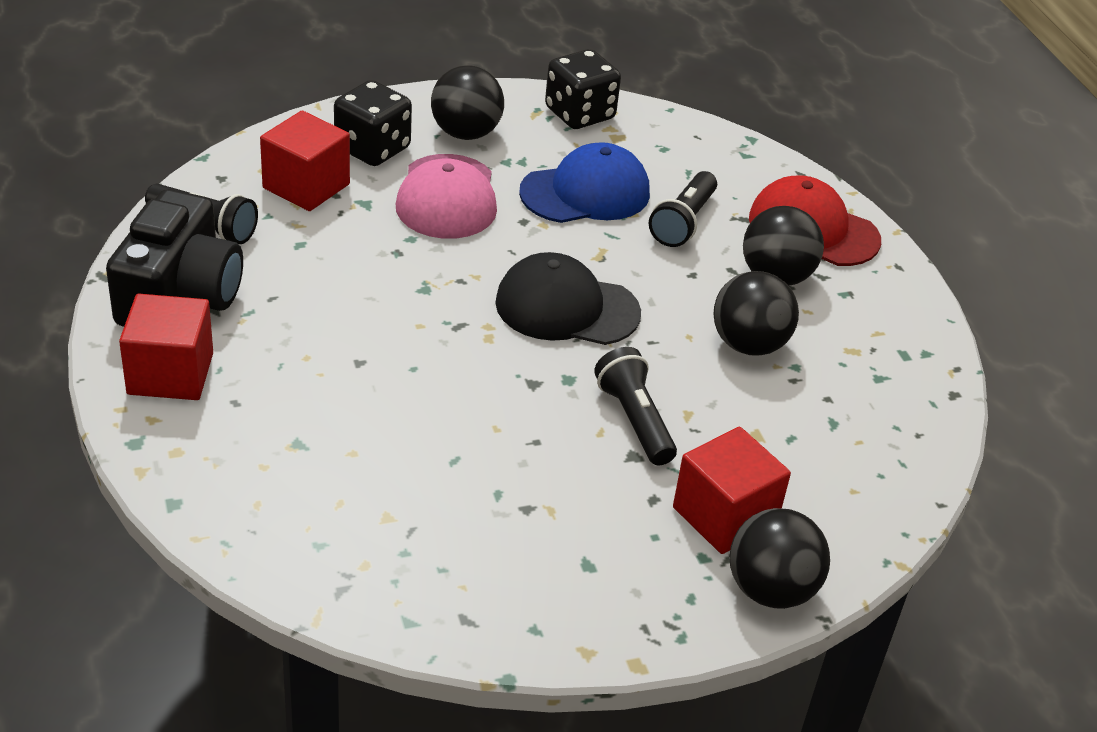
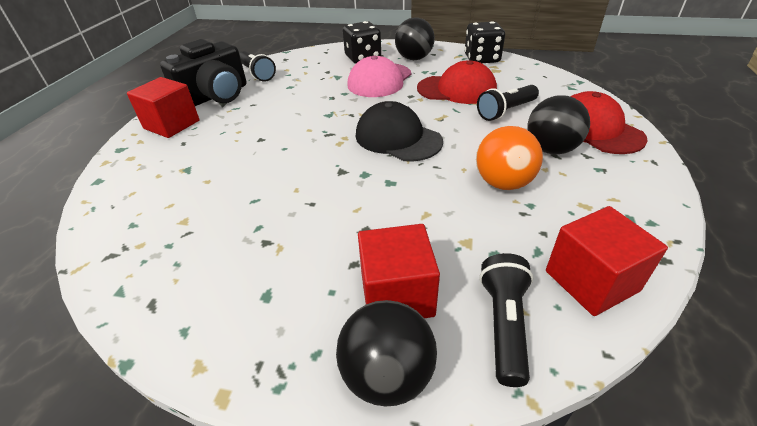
camera: 35 degrees right, 0 degrees up
(306, 186) = (317, 67): red cube -> red cube (591, 281)
(585, 192) = (457, 89): blue cap -> red cap
(634, 420) = (385, 208): black flashlight -> black flashlight (504, 324)
(749, 345) = (503, 183): black ball -> orange ball

